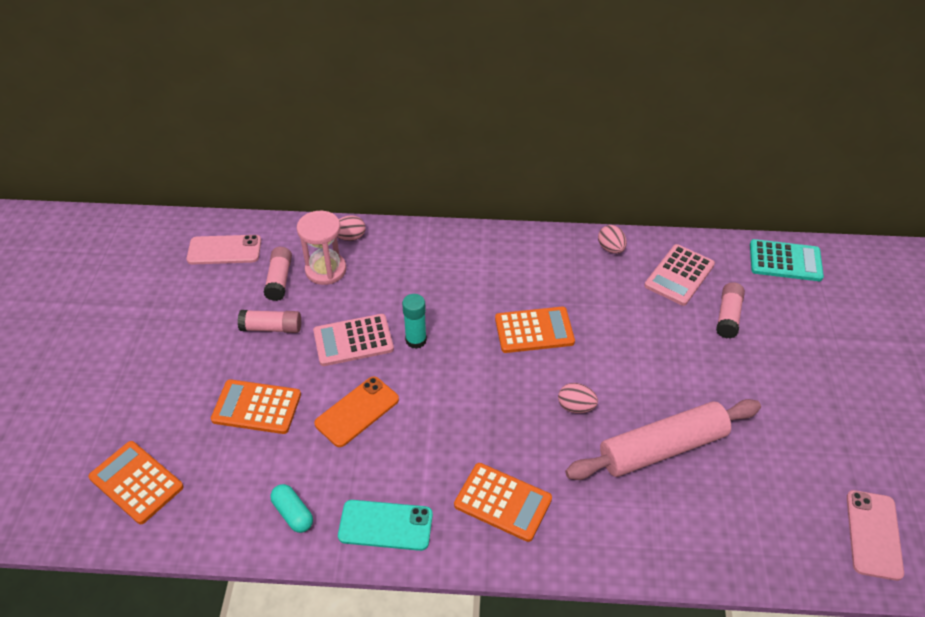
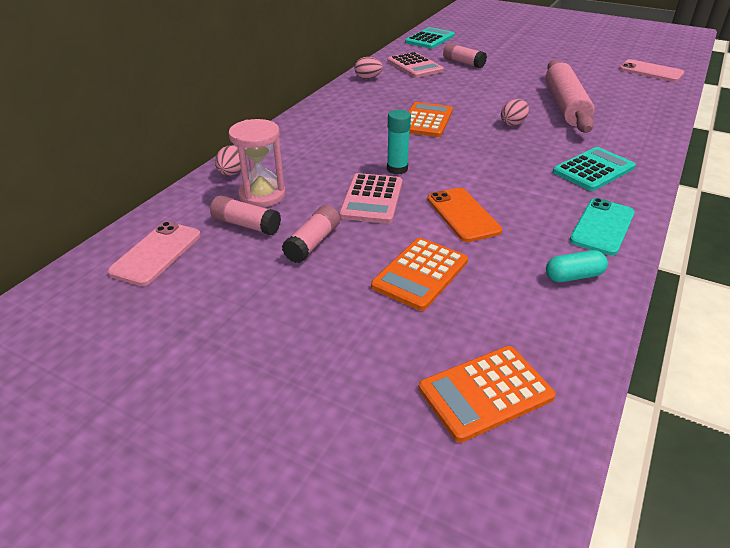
camera: 65 degrees left, 10 degrees down
(503, 502) = (593, 170): orange calculator -> turquoise calculator

